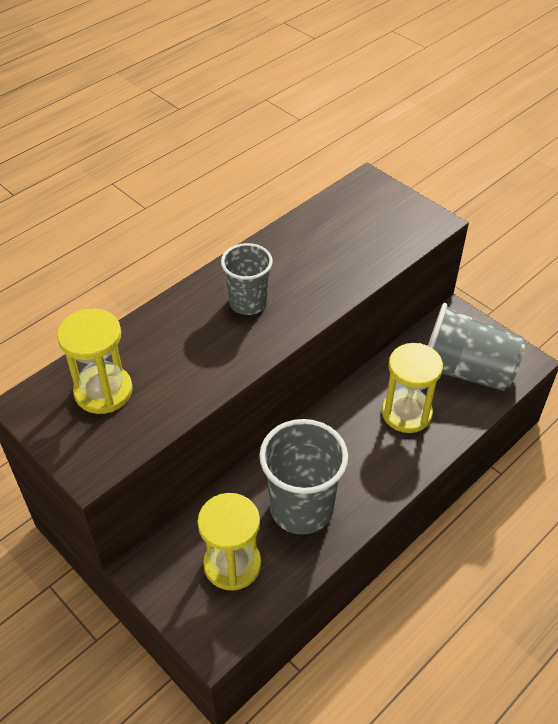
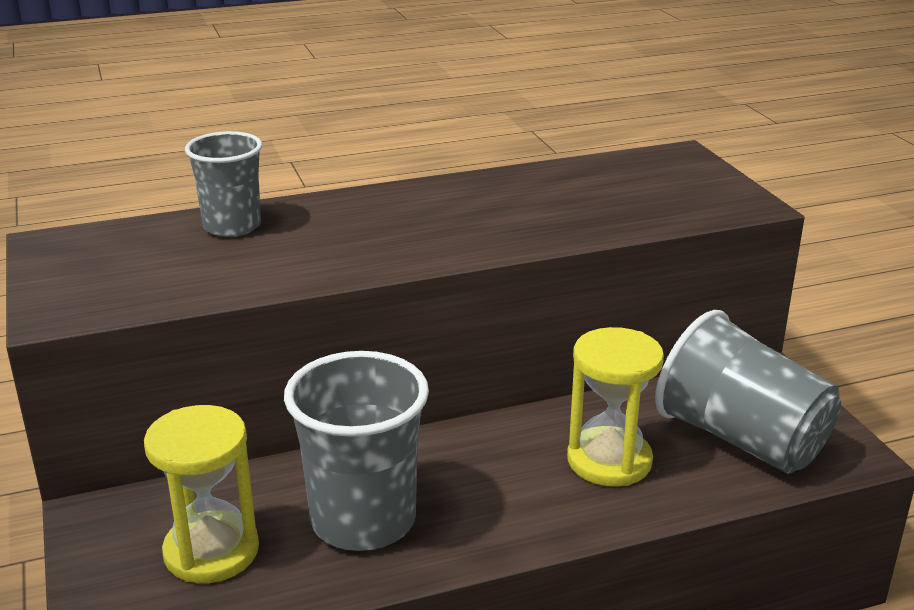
camera: 25 degrees right, 20 degrees down
(103, 391) = (149, 253): yellow hourglass -> none
(248, 303) = (411, 221): grey cup -> grey cup (232, 226)

